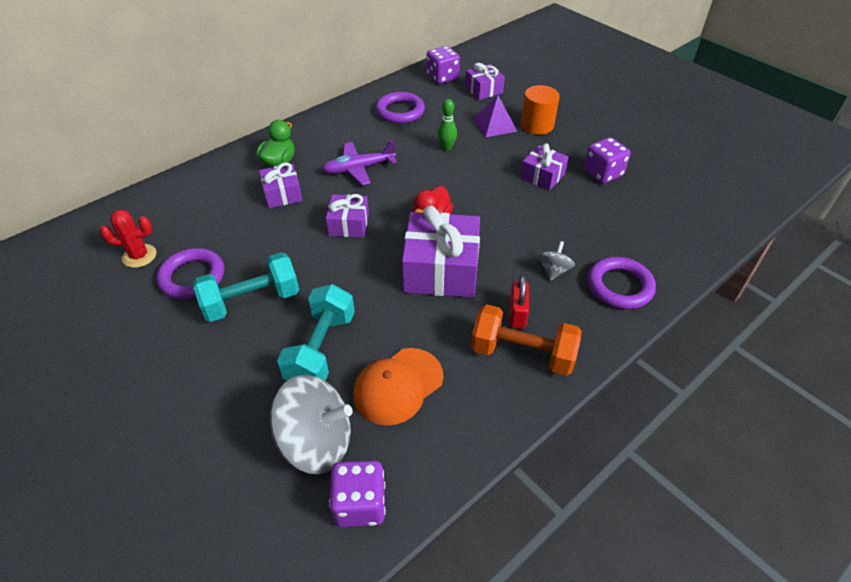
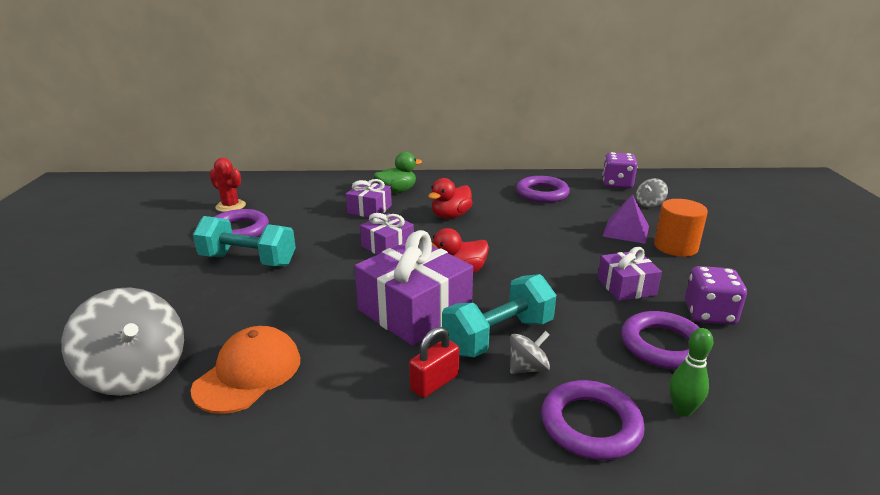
camera: 40 degrees right, 20 degrees down
(321, 349) = (240, 314): turquoise dumbbell -> turquoise dumbbell (498, 336)
(358, 168) = (450, 216): purple plane -> red duck
(360, 504) = (84, 440): purple dice -> none
(398, 386) = (248, 373): orange cap -> orange cap turned 120 degrees clockwise
(446, 148) = (550, 230): green bowling pin -> green bowling pin (682, 410)
(484, 90) = (649, 204): purple gift -> grey spinning top
(522, 353) = (389, 419): orange dumbbell -> none
(602, 211) = (663, 345): none -> purple ring

